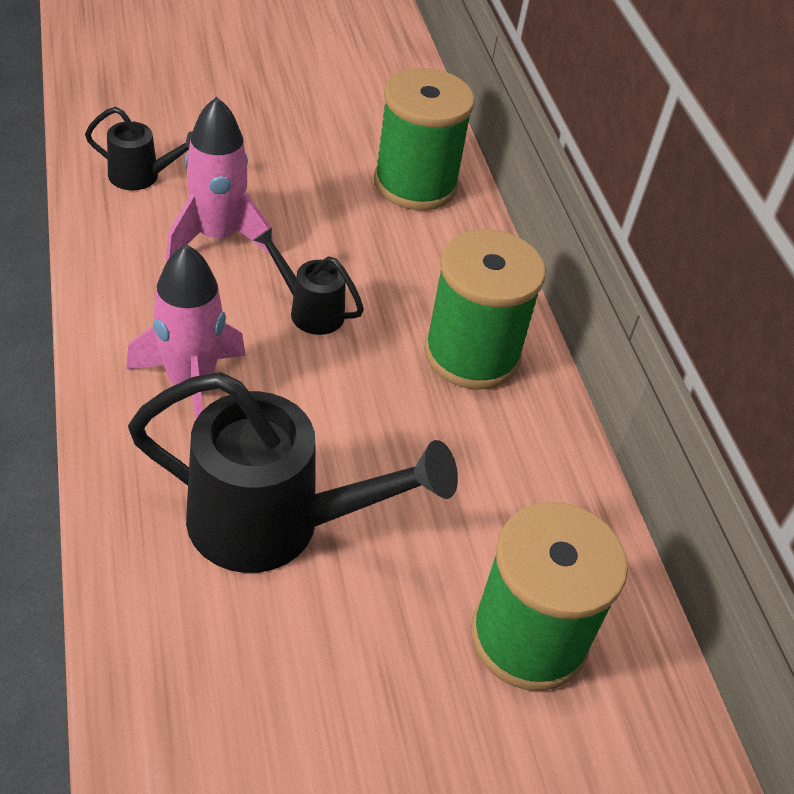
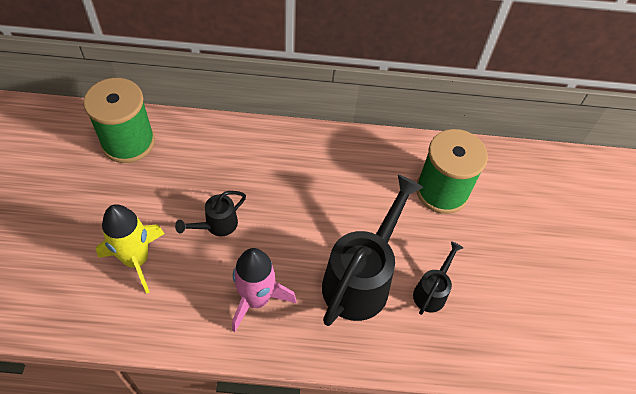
camera: 70 degrees left, 10 degrees up
(141, 177) = (58, 294): black watering can -> black watering can (432, 292)
(217, 237) = (136, 260): pink rocket -> yellow rocket
(472, 354) = (272, 158): green spool -> none

